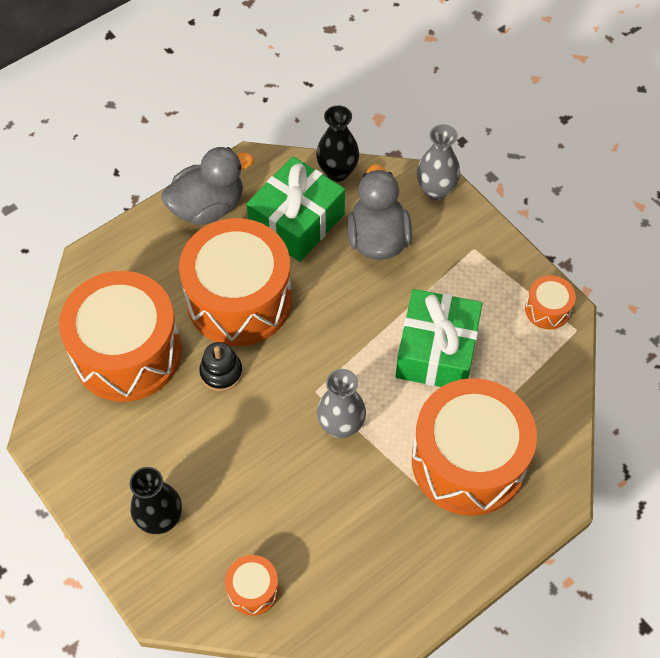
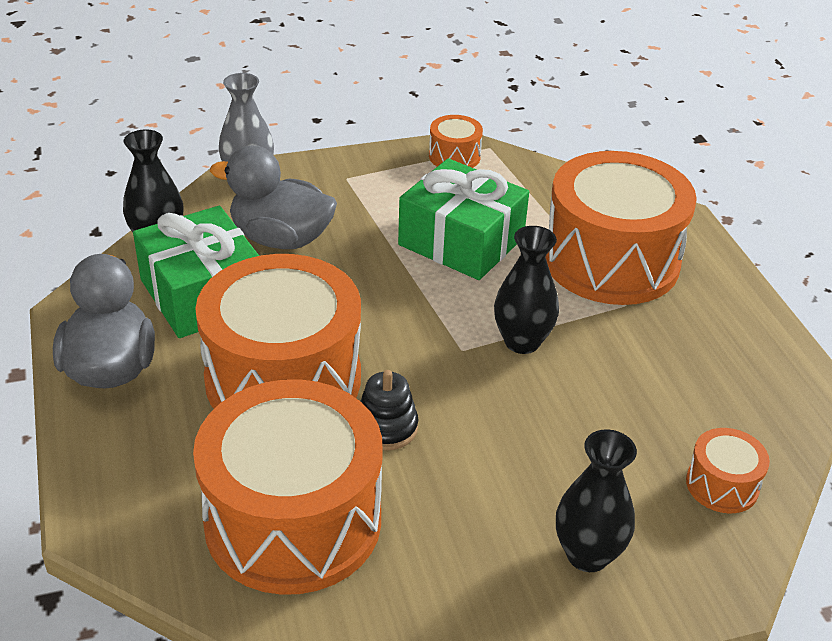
camera: 70 degrees left, 20 degrees down
(341, 426) = (522, 342): grey vase -> black vase

